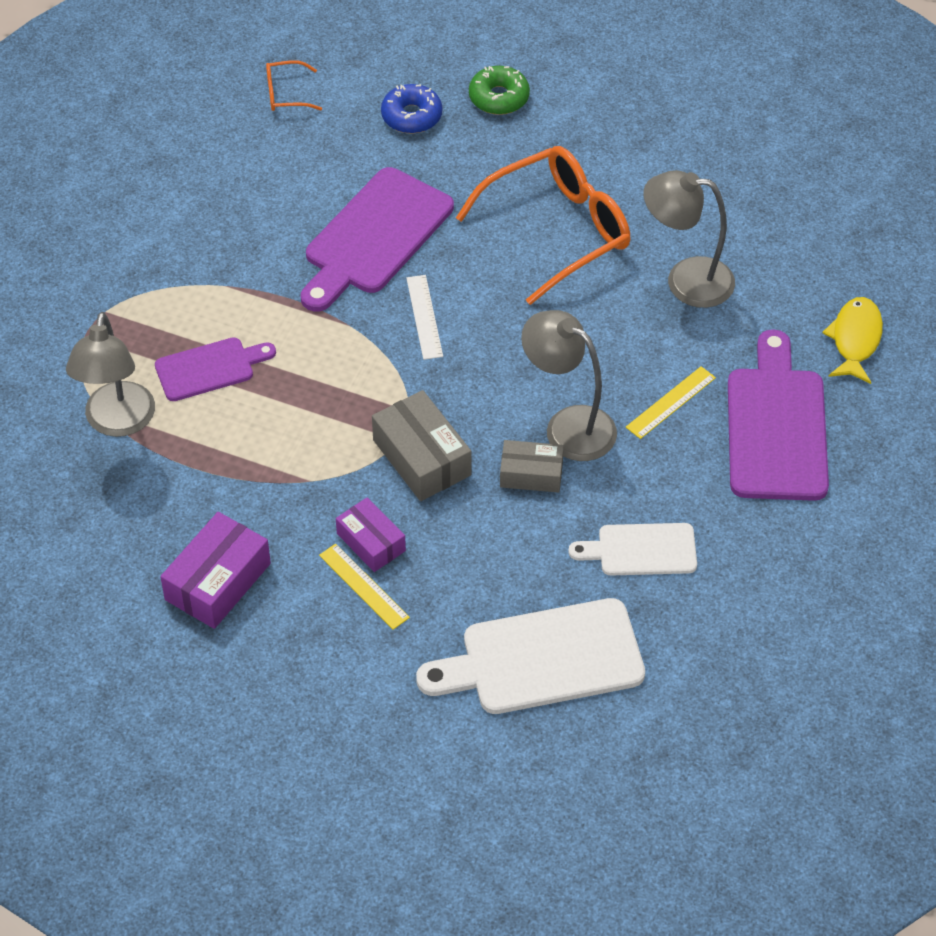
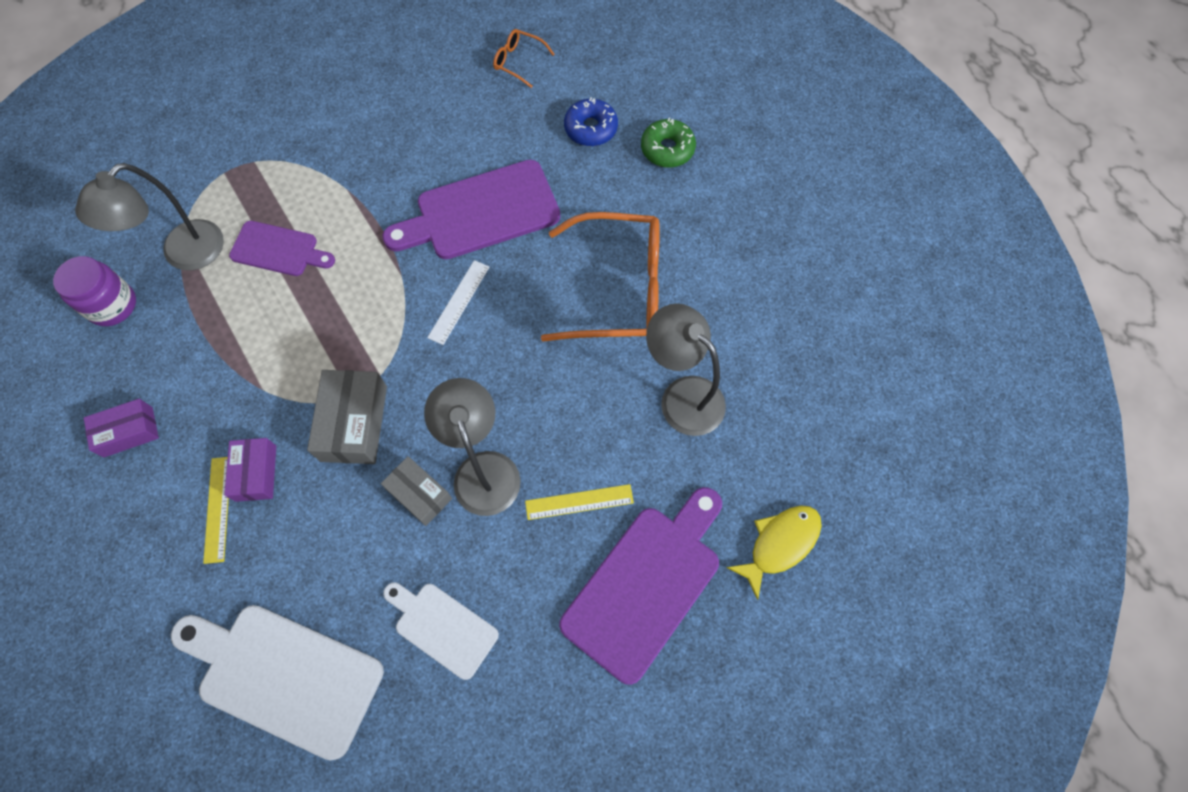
camera: 35 degrees right, 15 degrees up
(91, 499) = (112, 305): none -> purple jar
(218, 581) = (128, 432): purple box -> purple box, size x0.65

